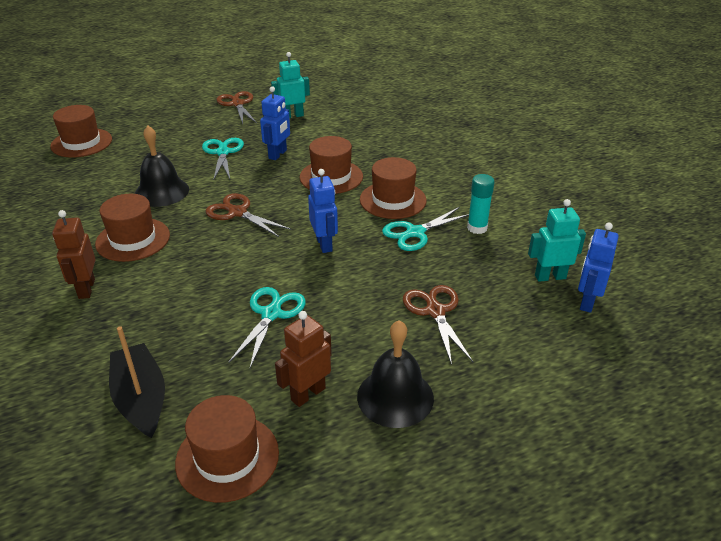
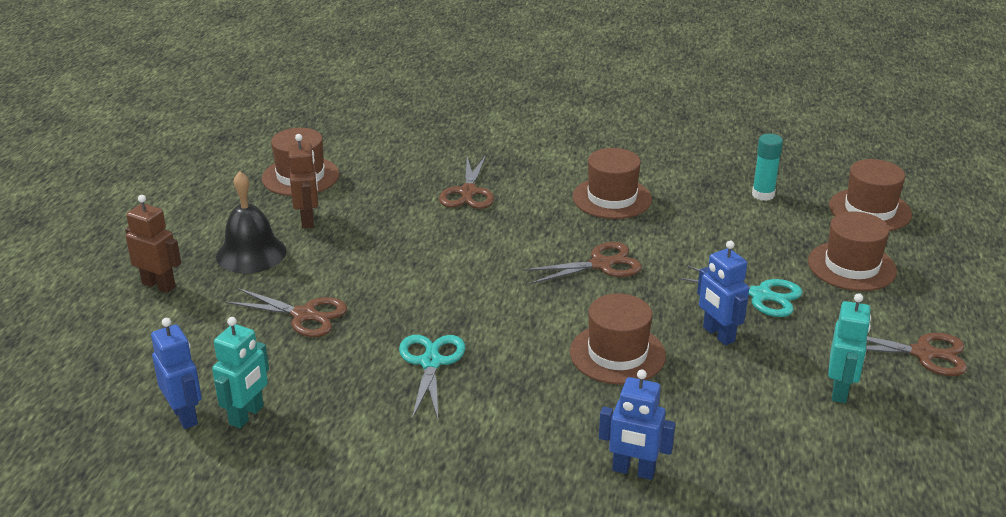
camera: 125 degrees right, 5 degrees down
(86, 289) = (555, 164): brown robot -> brown robot (159, 285)
(141, 398) = (395, 161): black boat -> none
(161, 192) = (694, 232): black bell -> none
(175, 316) = (468, 192): none -> brown scissors
(271, 314) = (415, 233): turquoise scissors -> none
(324, 244) = (481, 295): blue robot -> blue robot (633, 471)
(393, 200) = (513, 378): brown hat -> brown hat (851, 266)
(477, 228) = (385, 413): turquoise glue stick -> turquoise glue stick (763, 195)

